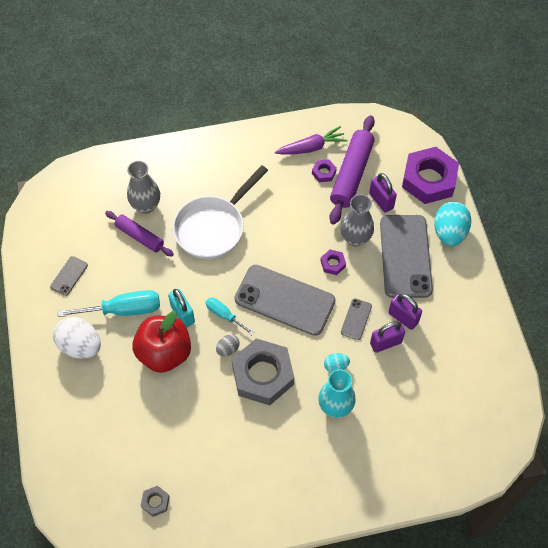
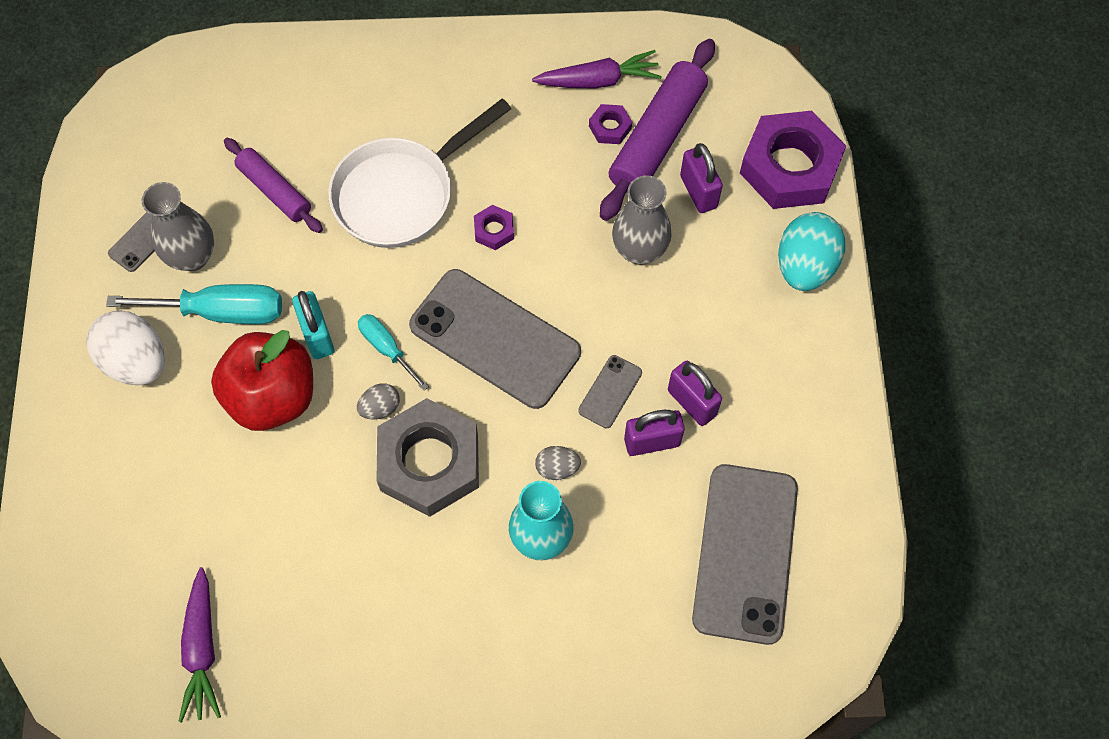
camera: 10 degrees right, 5 degrees up
(146, 205) = (297, 139): grey vase -> grey vase (192, 256)
(155, 502) = (202, 649): grey nut -> purple carrot
(333, 264) = (591, 289): purple nut -> purple nut (494, 230)
(336, 366) = (557, 468): turquoise egg -> grey egg
(405, 256) = (719, 295): grey phone -> grey phone (745, 553)

